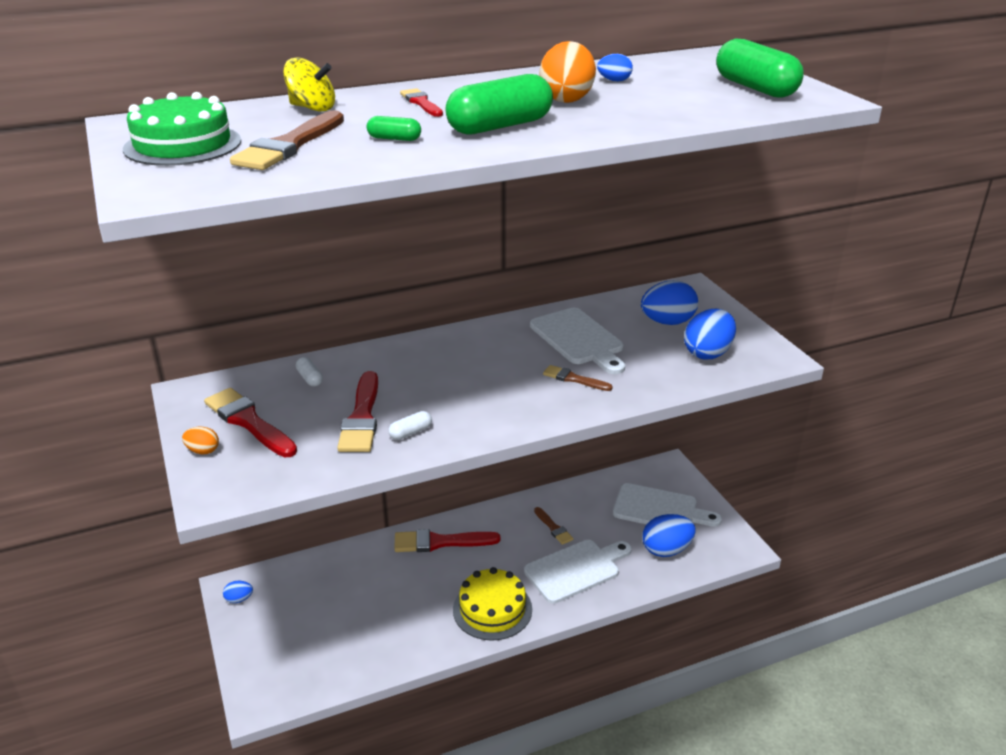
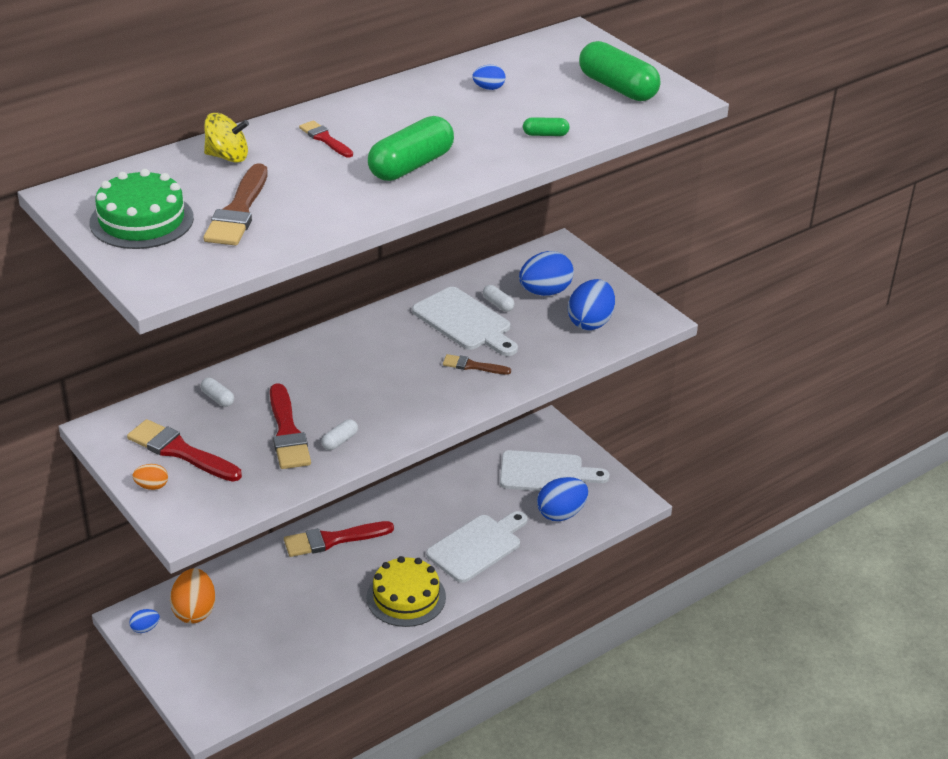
camera: 15 degrees left, 5 degrees up
(394, 139) = (326, 192): green capsule -> green capsule (545, 134)
(553, 528) = (444, 508): brown brush -> none
(566, 99) = (455, 121): orange egg -> orange egg (194, 611)
(617, 328) = (498, 304): none -> white capsule

